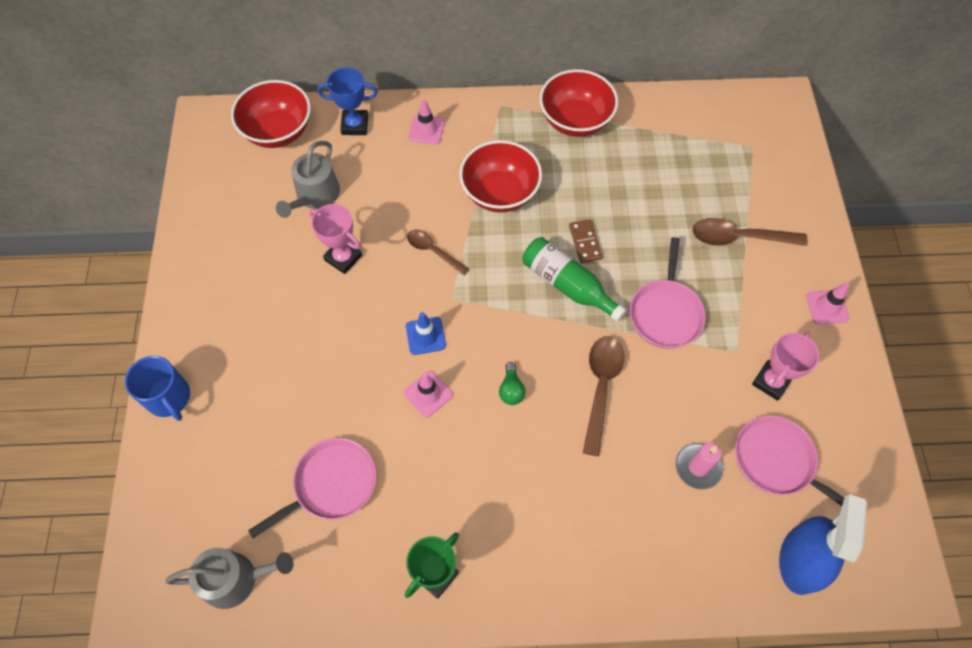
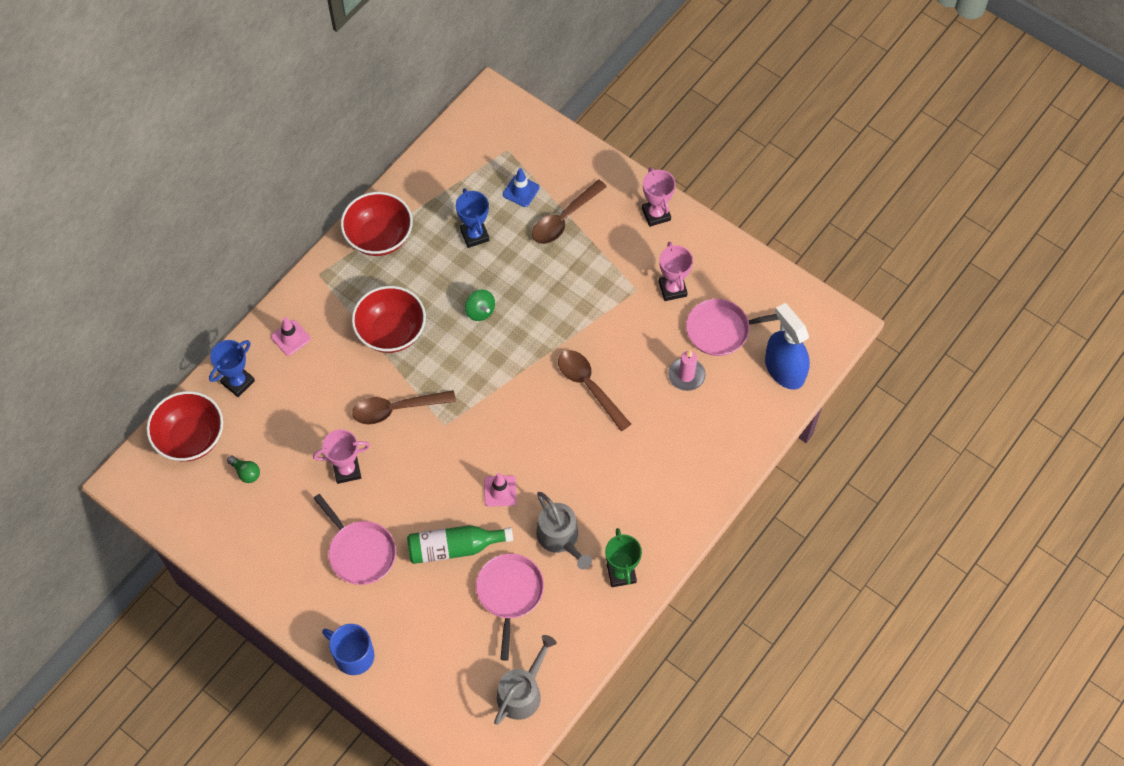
camera: 50 degrees left, 0 degrees up
(169, 397) = (353, 655): blue mug -> blue mug turned 150 degrees counterclockwise
(315, 196) = (275, 452): grey watering can -> grey watering can (560, 538)
(425, 336) = (457, 462): blue traffic cone -> blue traffic cone (521, 191)
(433, 251) = (397, 409): brown spoon -> brown spoon, size x1.57
(511, 389) = (542, 439): green light bulb -> green light bulb (246, 472)
(567, 285) = (501, 347): green bottle -> green bottle (454, 548)
(585, 242) = (480, 311): brown domino -> green spinning top
(650, 184) = (474, 235): none -> blue trophy
(665, 313) = (575, 307): pink pan -> pink pan (360, 552)
(827, 307) = (656, 214): pink traffic cone -> pink trophy

